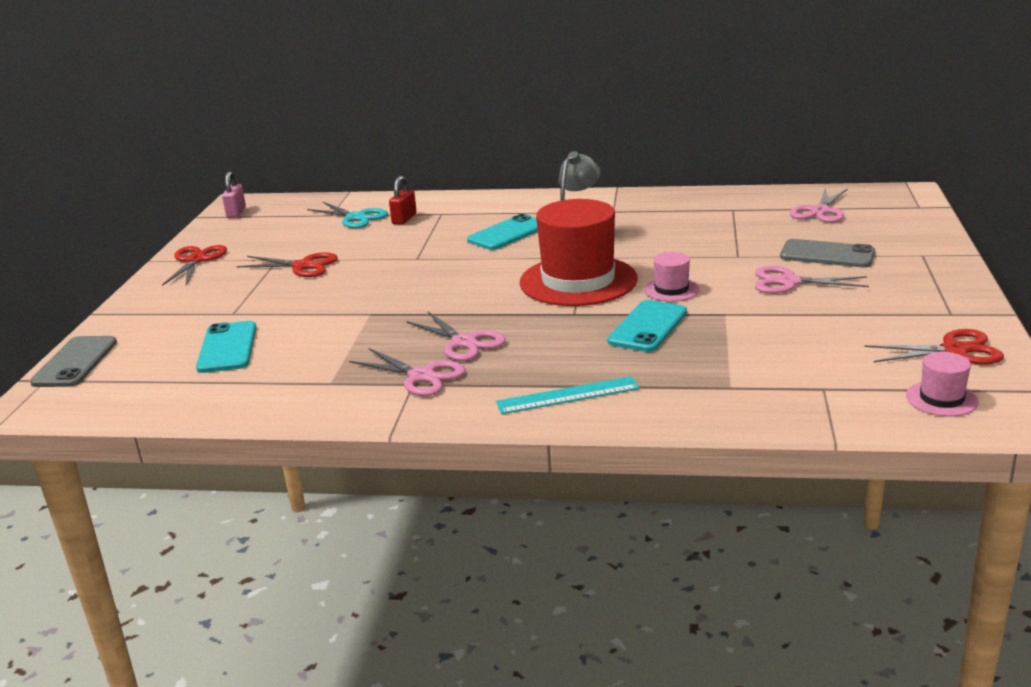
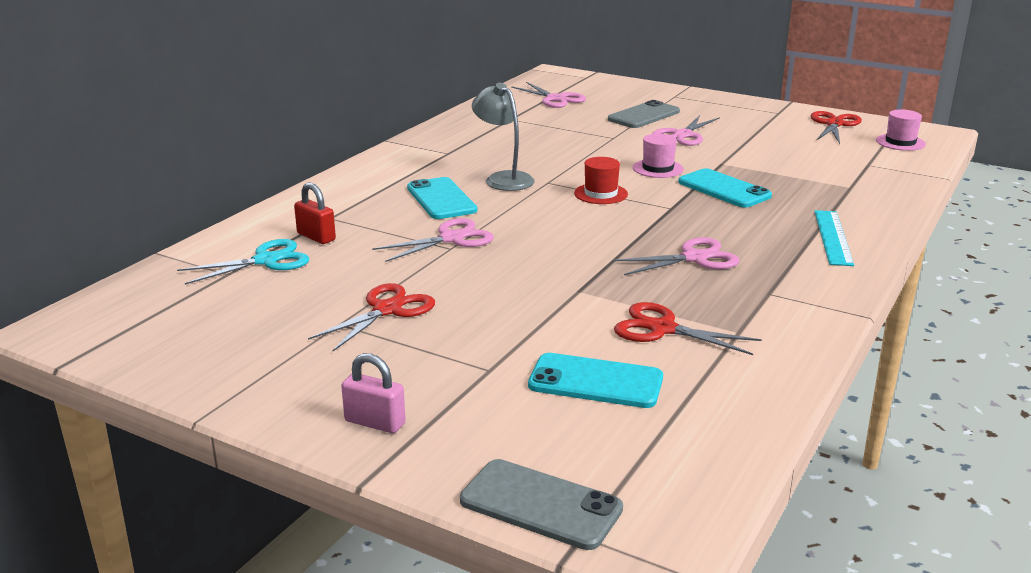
camera: 70 degrees left, 0 degrees up
(196, 260) = (257, 380): red scissors -> red scissors (662, 329)
(236, 212) = (99, 334): pink padlock -> pink padlock (375, 422)
(421, 376) = (755, 287): pink scissors -> pink scissors (451, 239)
(578, 281) = (600, 194): red hat -> red hat, size x0.45

